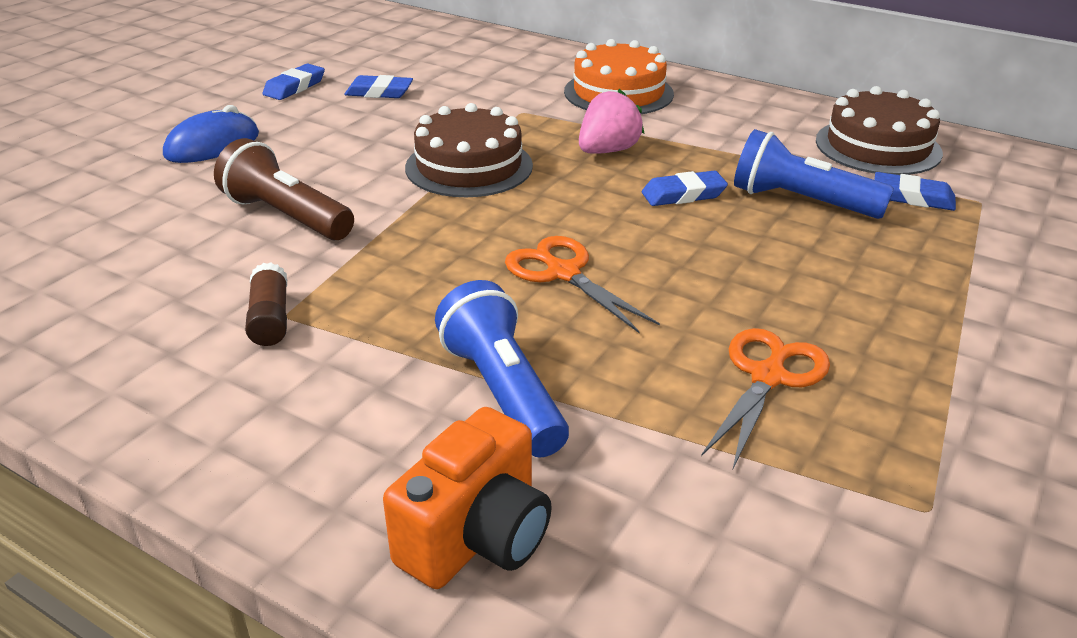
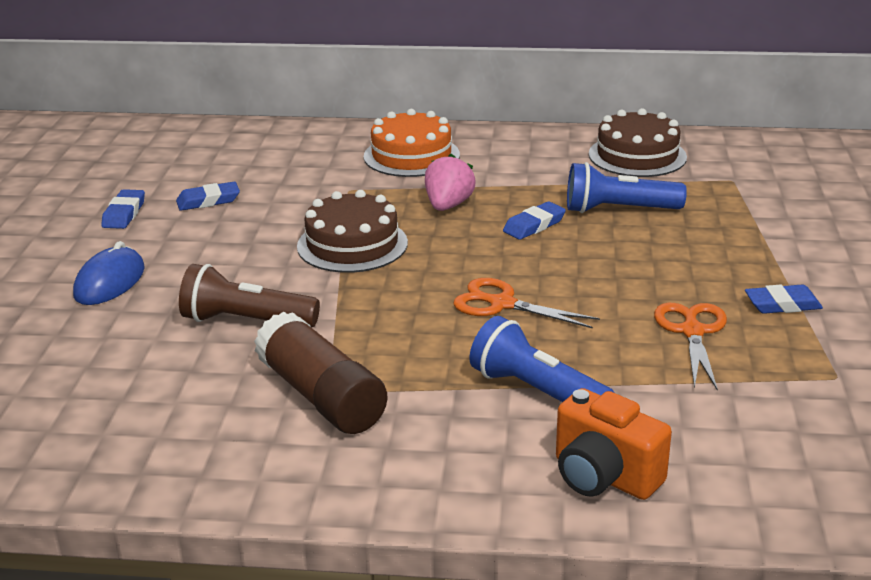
camera: 25 degrees left, 5 degrees down
(270, 319) = (321, 396): brown glue stick -> brown glue stick, size x1.96
(477, 537) = (604, 476): orange camera -> orange camera turned 120 degrees clockwise
(912, 197) = (688, 188): blue eraser -> blue eraser (782, 305)

